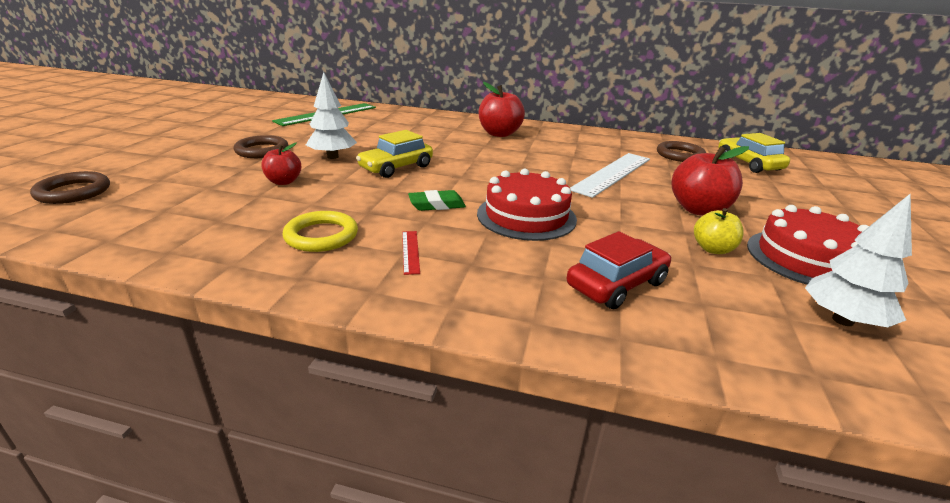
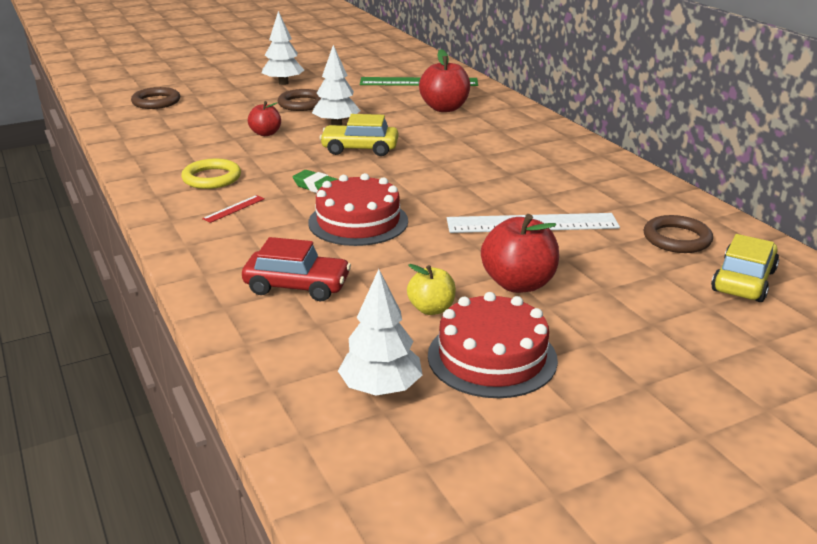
camera: 50 degrees right, 0 degrees up
(203, 140) = (283, 83): none -> white tree
(499, 134) = (530, 148): red apple -> red apple (444, 108)

